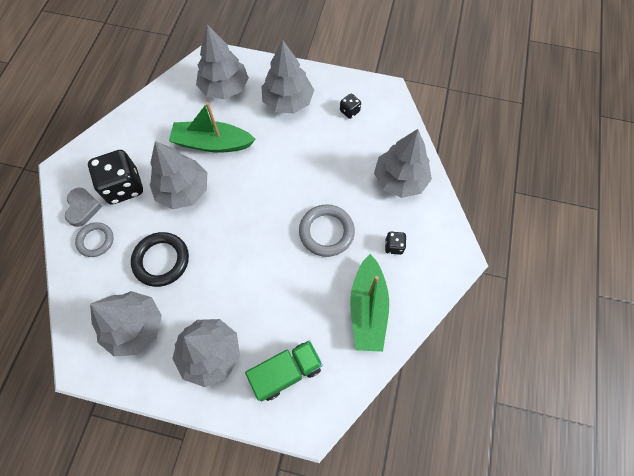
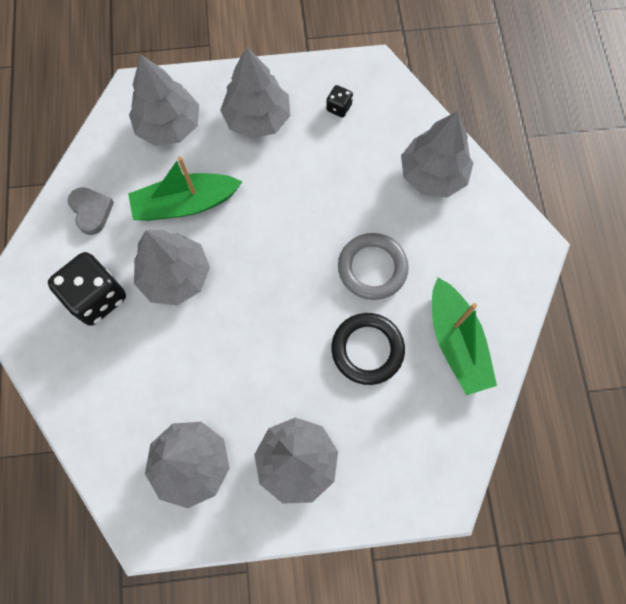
camera: 20 degrees left, 5 degrees up
(83, 208) = (56, 342): grey heart -> grey heart (91, 211)
(96, 240) = (93, 377): grey ring -> none
(161, 260) = (187, 372): black ring -> black ring (367, 349)
(286, 372) = (393, 449): green truck -> none
(394, 246) = (457, 258): black dice -> none

